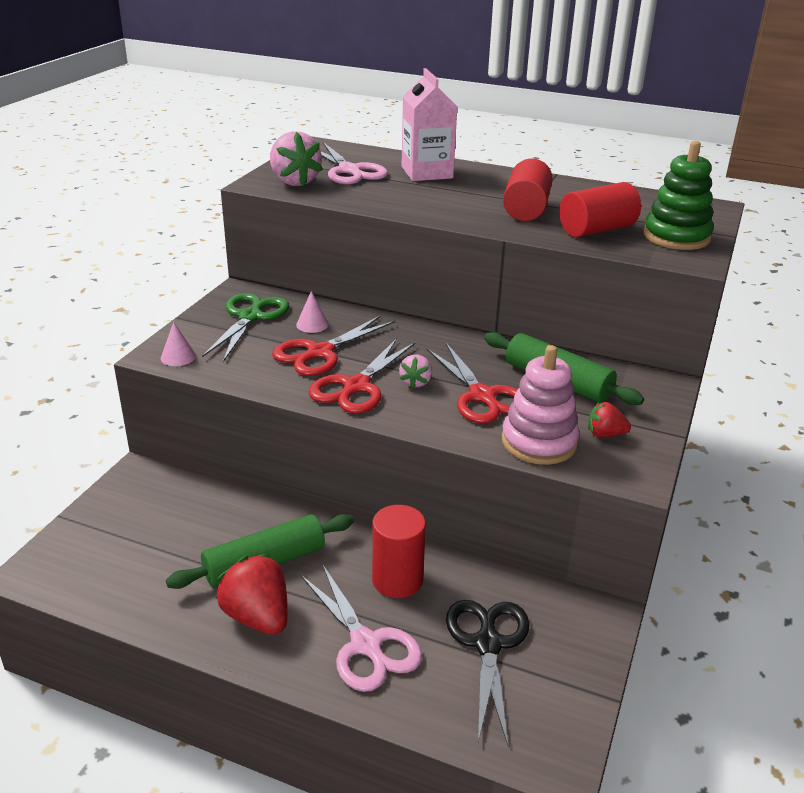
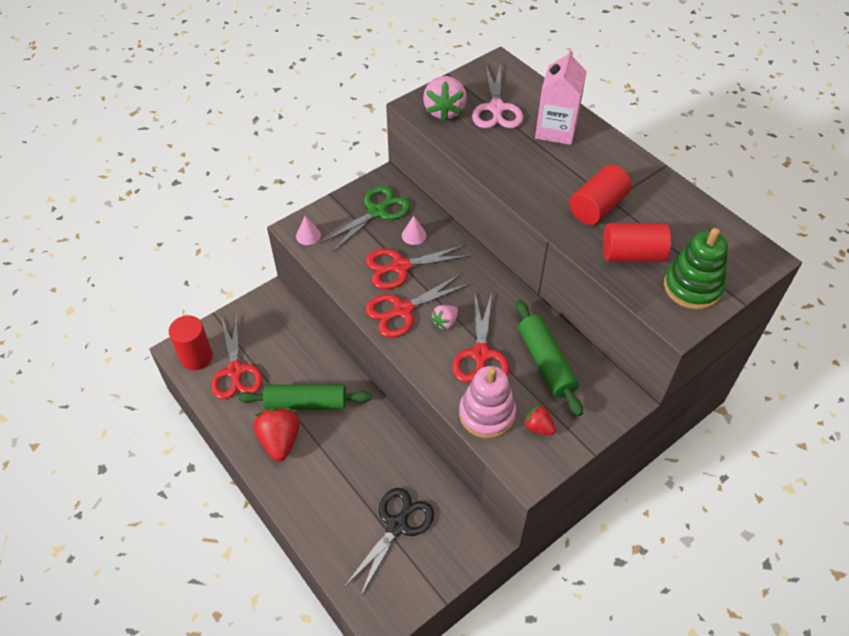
camera: 30 degrees right, 20 degrees up
(136, 565) = (235, 371): none -> red scissors
(366, 644) = (327, 490): pink scissors -> none
(397, 580) = (375, 453): red cylinder -> red cylinder (196, 357)

